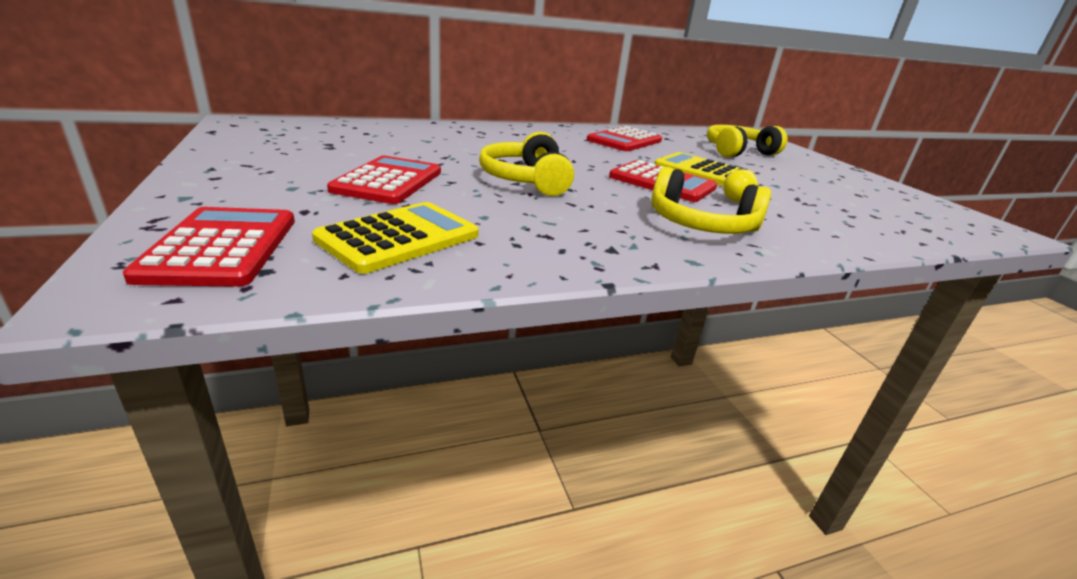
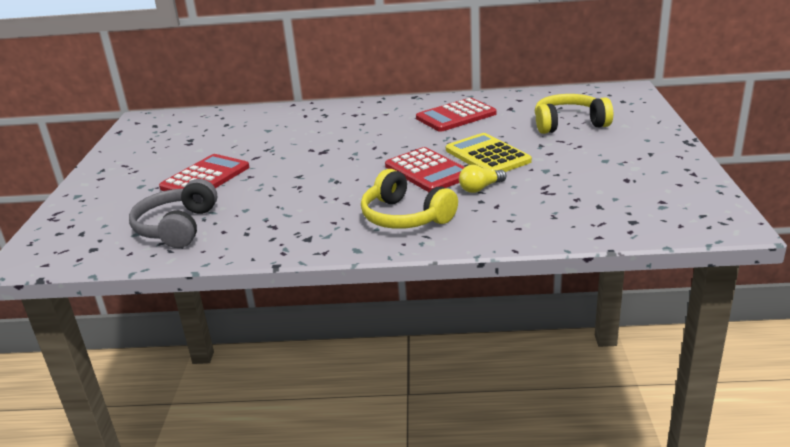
camera: 25 degrees right, 0 degrees up
(221, 247) = (79, 233): red calculator -> none
(399, 237) = (177, 227): yellow calculator -> grey headphones
(526, 180) = (309, 173): yellow headphones -> none

